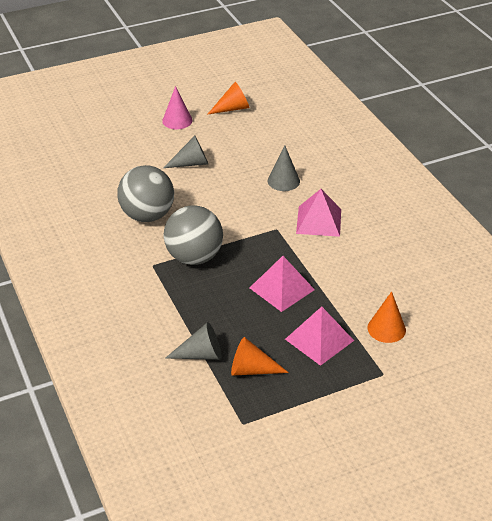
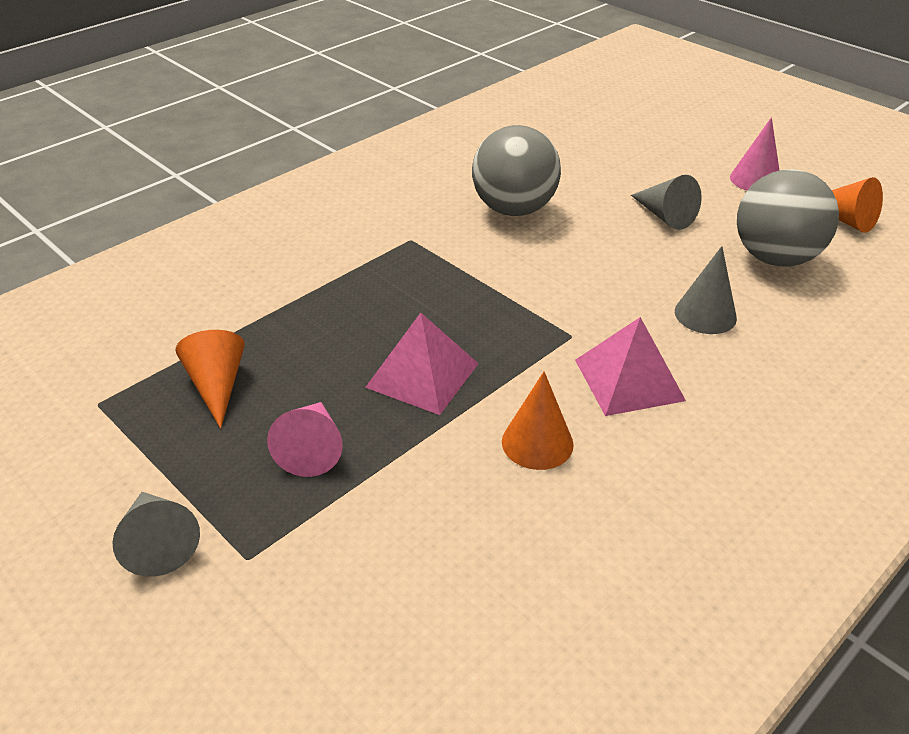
camera: 70 degrees right, 0 degrees up
(194, 257) = (448, 270): grey ball -> grey ball (775, 258)
(201, 354) = (237, 327): grey cone -> grey cone (158, 542)
(319, 339) = (312, 448): pink pyramid -> pink cone
(386, 328) = (375, 538): orange cone -> orange cone (537, 443)

